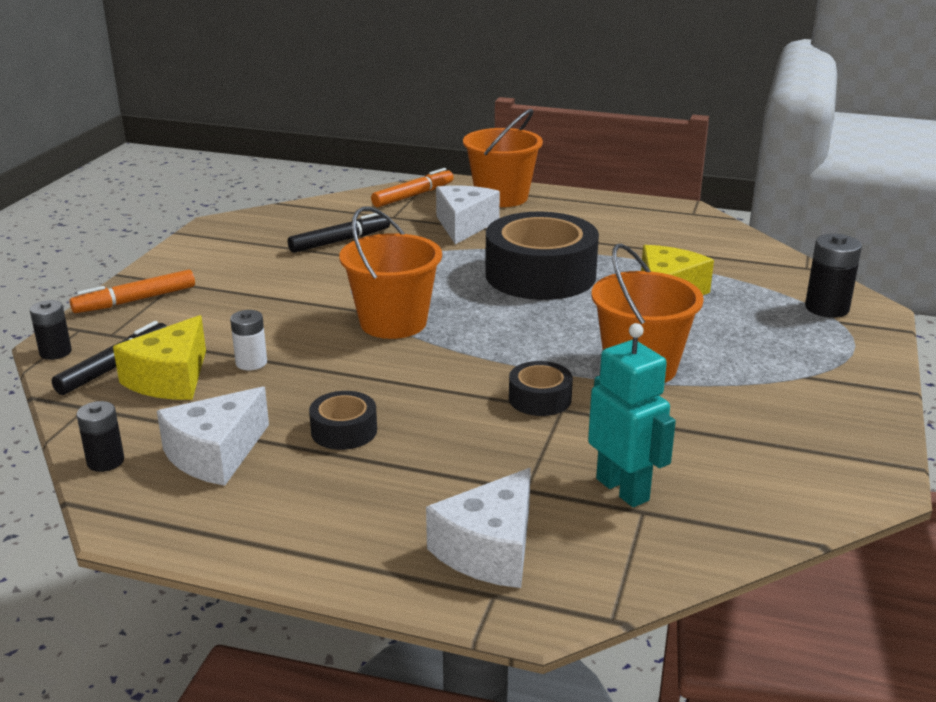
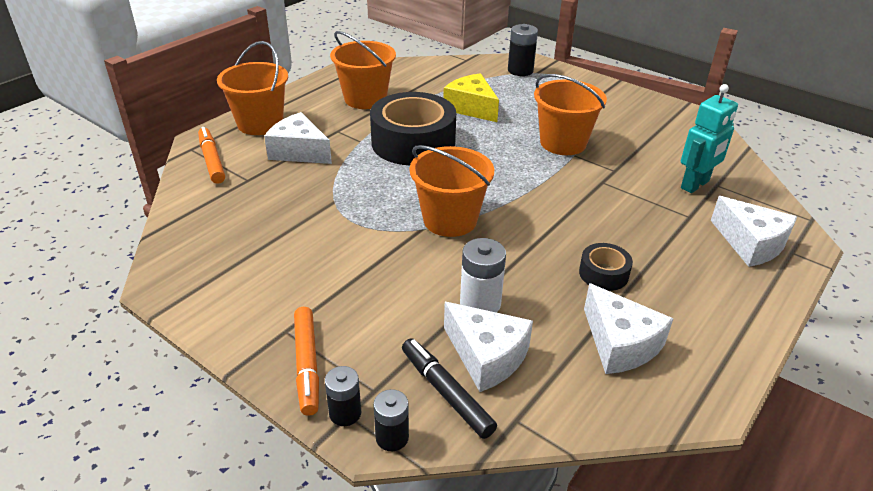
camera: 70 degrees left, 10 degrees up
(105, 461) = (615, 412): black battery -> black battery (345, 413)
(170, 379) = (487, 356): yellow cheese -> white cheese
(251, 363) = (480, 304): white battery -> white battery, size x1.51
(340, 241) = (274, 216): black marker -> none
(540, 399) = (587, 186): black tape -> none
(614, 231) = (365, 99): none -> orange bucket
(623, 489) = (695, 185): turquoise robot -> turquoise robot turned 150 degrees clockwise

